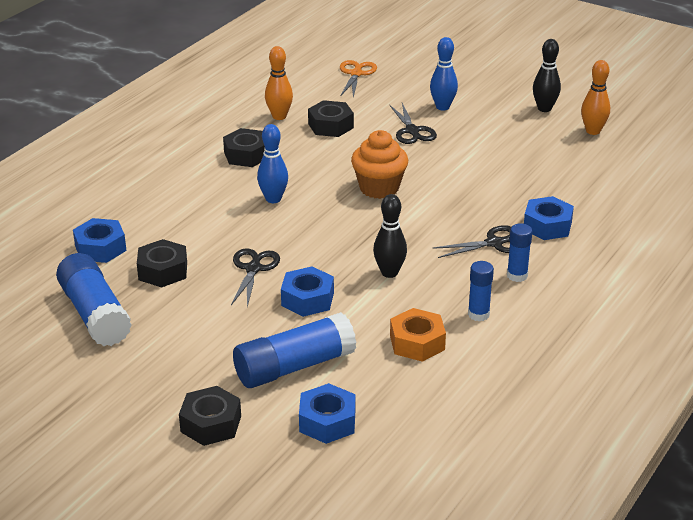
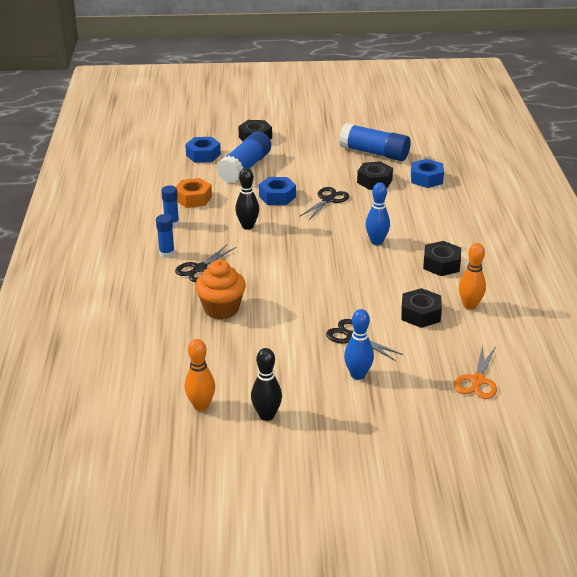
camera: 145 degrees right, 0 degrees up
(253, 268) = (328, 200): black scissors -> black scissors turned 120 degrees counterclockwise
(356, 74) = (477, 381): orange scissors -> orange scissors turned 45 degrees clockwise
(379, 188) = (318, 277): orange cupcake -> orange cupcake (221, 309)
(547, 226) = (173, 295): blue nut -> none

